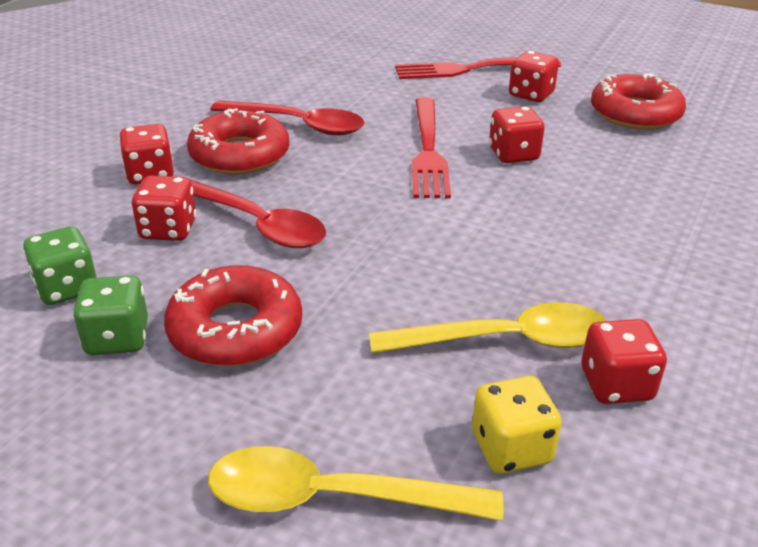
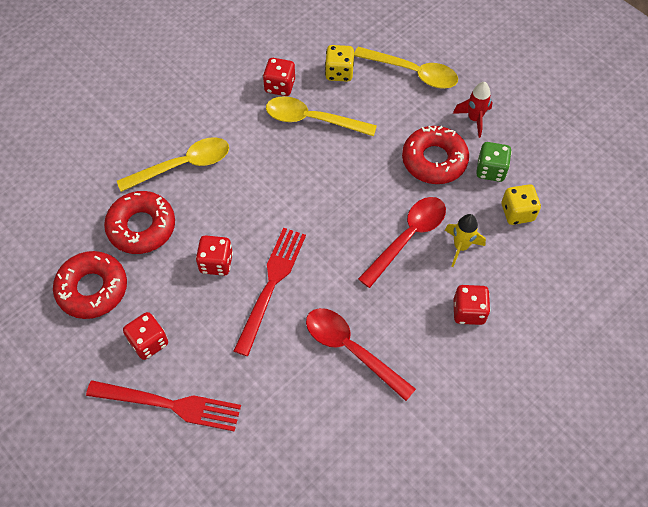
camera: 160 degrees left, 25 degrees up
(67, 288) = (517, 212): green dice -> yellow dice
(158, 425) = (474, 119): none -> red rocket
(168, 230) = (460, 247): red dice -> yellow rocket
(240, 155) = (404, 319): red donut -> red donut (141, 227)
(256, 224) = (408, 237): red spoon -> red spoon turned 75 degrees clockwise
(661, 231) = (183, 165): none -> yellow spoon

